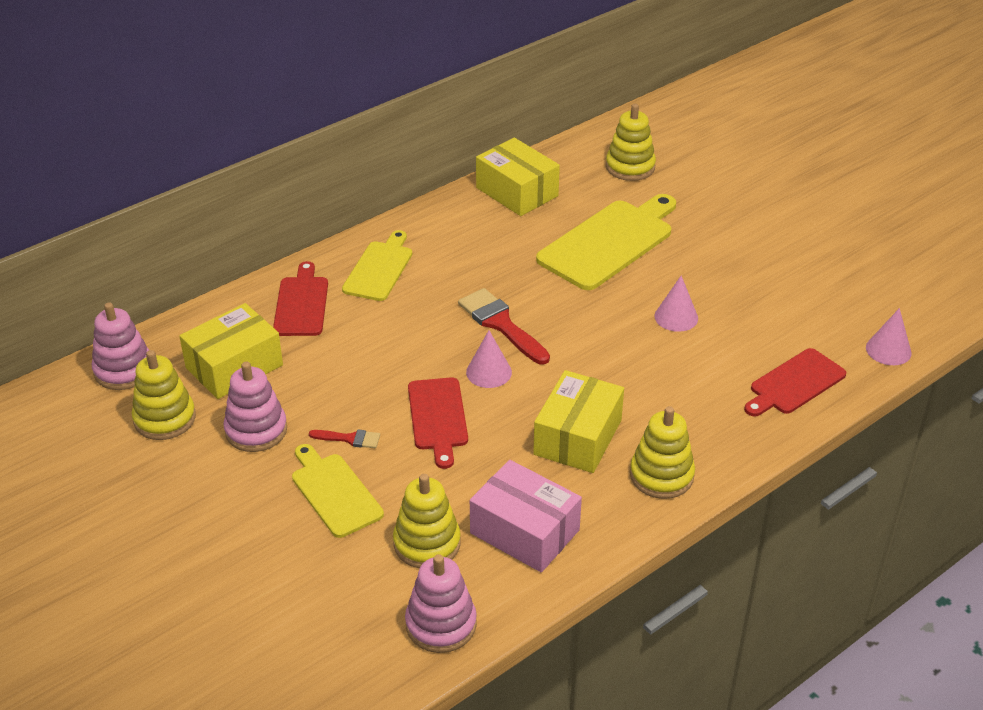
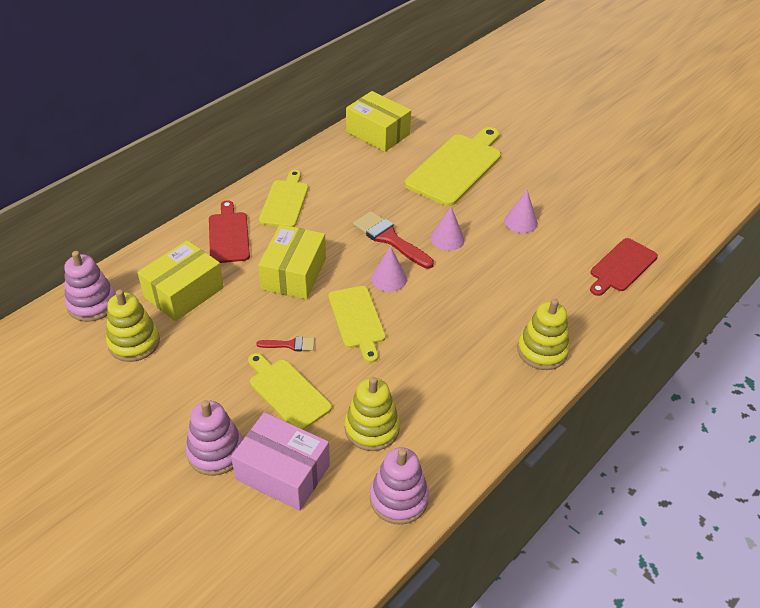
camera: 10 degrees left, 5 degrees up
(256, 430) = (212, 345): pink stacking toy -> pink stacking toy (215, 451)
(438, 417) = (357, 320): red cutting board -> yellow cutting board
(524, 531) = (447, 409): pink box -> pink box (283, 472)
(577, 437) = (470, 325): yellow box -> yellow box (294, 274)
(630, 167) = (458, 108): yellow stacking toy -> none
(888, 350) = (682, 234): pink cone -> pink cone (447, 238)

